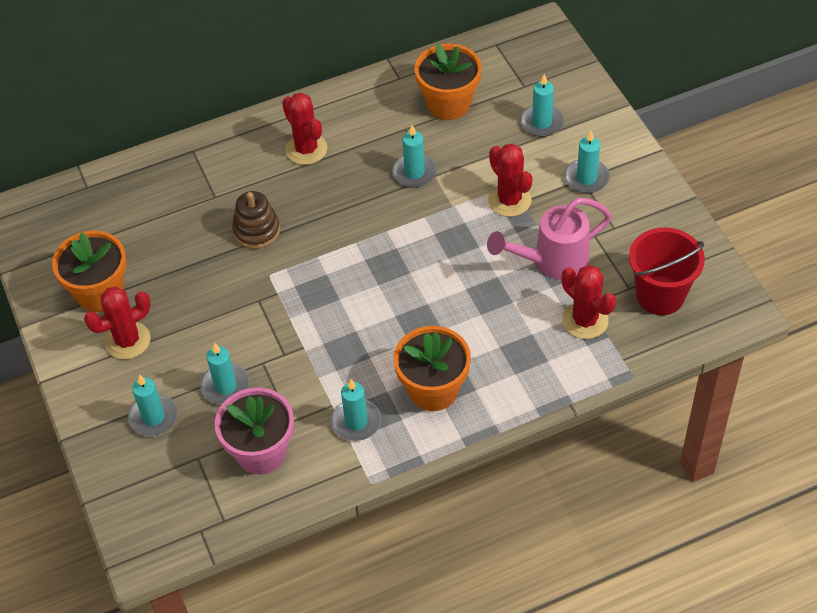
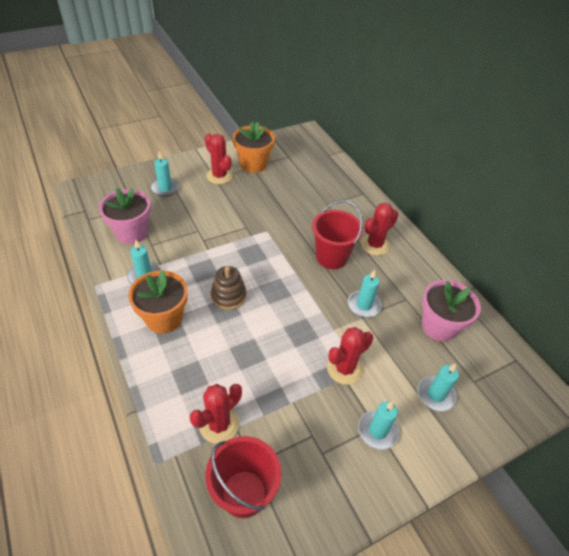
camera: 80 degrees right, 5 degrees down
(225, 386) = (182, 215): turquoise candle -> none
(256, 230) = (302, 224): brown stacking toy -> brown stacking toy (228, 296)
(328, 199) = (331, 257): none -> red bucket
(448, 103) = (439, 326): orange flower pot -> pink flower pot
(551, 261) = (281, 399): pink watering can -> none

